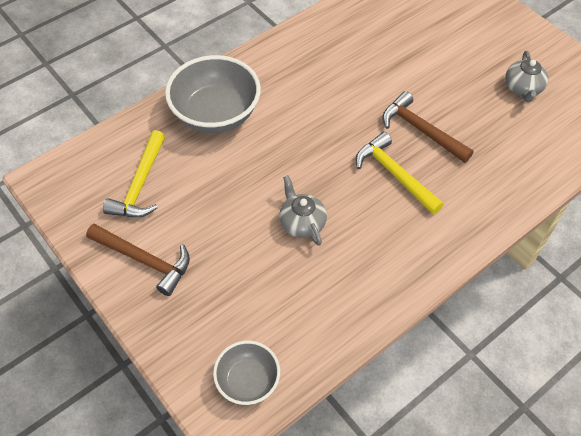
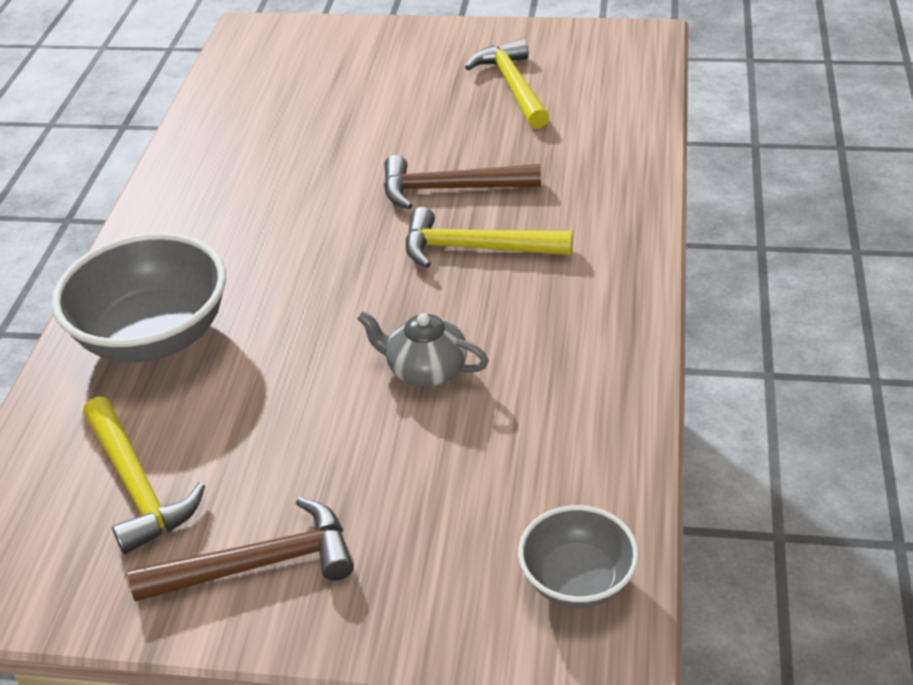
camera: 40 degrees left, 15 degrees down
(523, 88) = (512, 86): grey teapot -> yellow hammer

